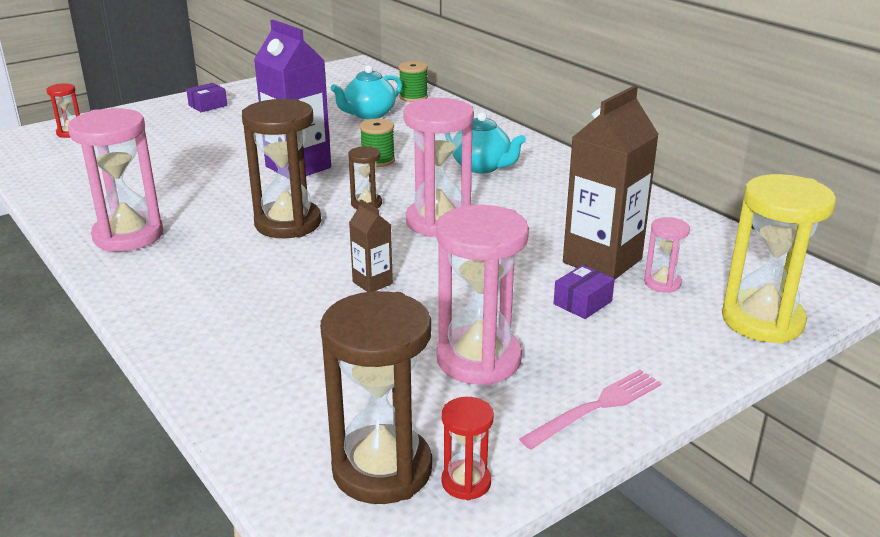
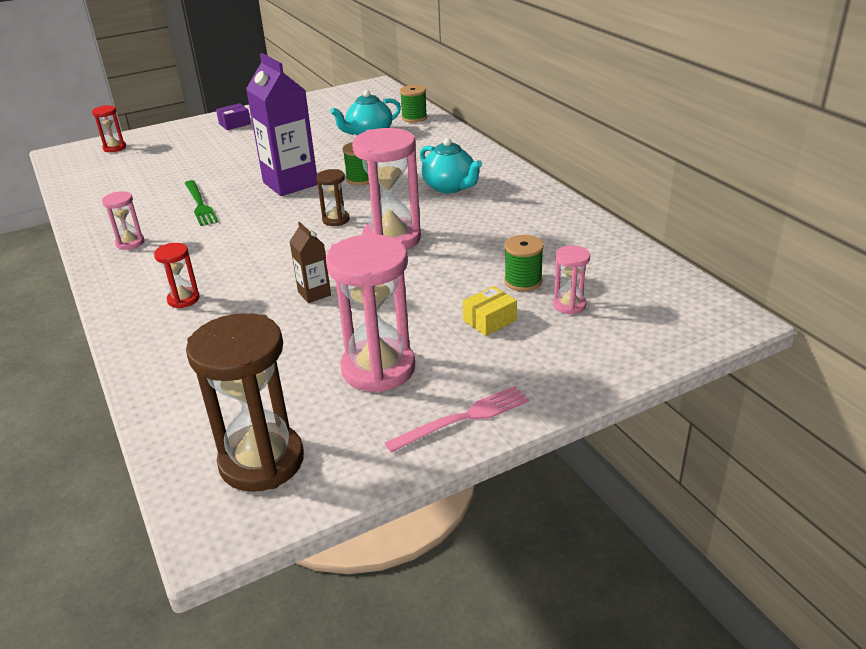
camera: 10 degrees right, 5 degrees up
(128, 236) = (130, 243): pink hourglass -> pink hourglass, size x0.49
(198, 192) = (200, 204): none -> green fork
(288, 223) = (263, 236): brown hourglass -> none
(466, 482) = (326, 478): red hourglass -> red hourglass (183, 299)
(582, 303) = (489, 320): purple box -> yellow box
(602, 261) = (523, 281): brown carton -> green spool
(762, 321) = (647, 345): yellow hourglass -> none

